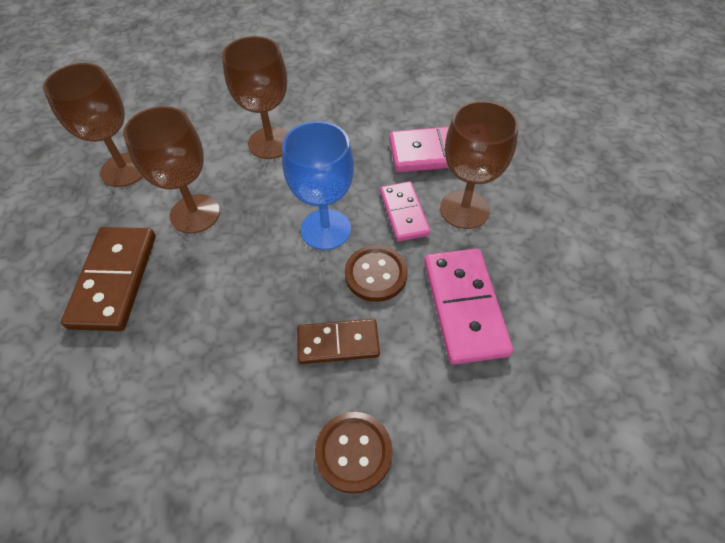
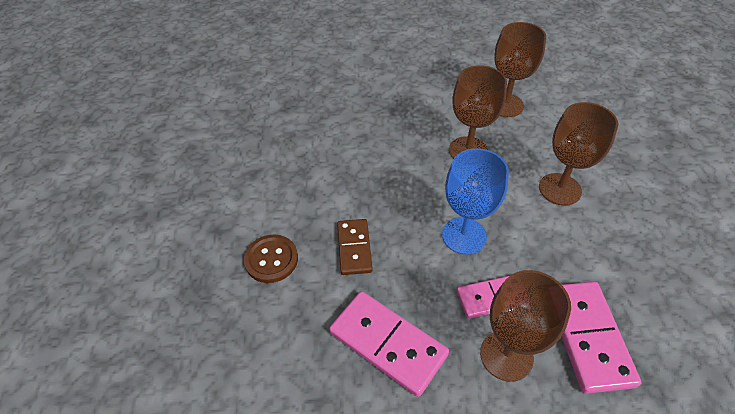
camera: 90 degrees right, 5 degrees down
(115, 280) = (404, 119): brown domino -> none
(376, 274) = (419, 273): brown button -> none
(464, 307) = (388, 343): pink domino -> pink domino turned 45 degrees clockwise

